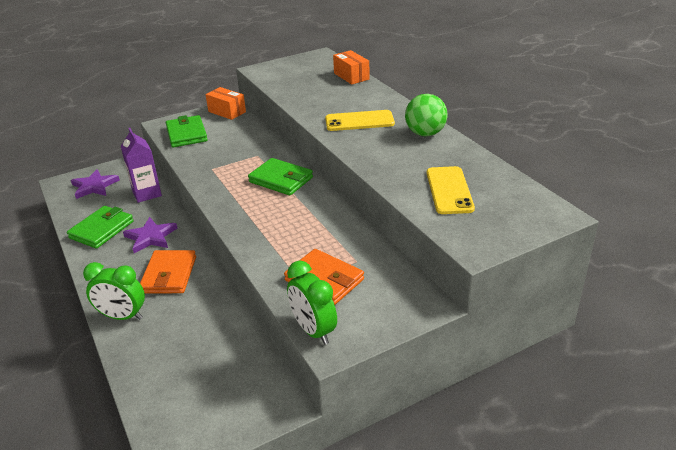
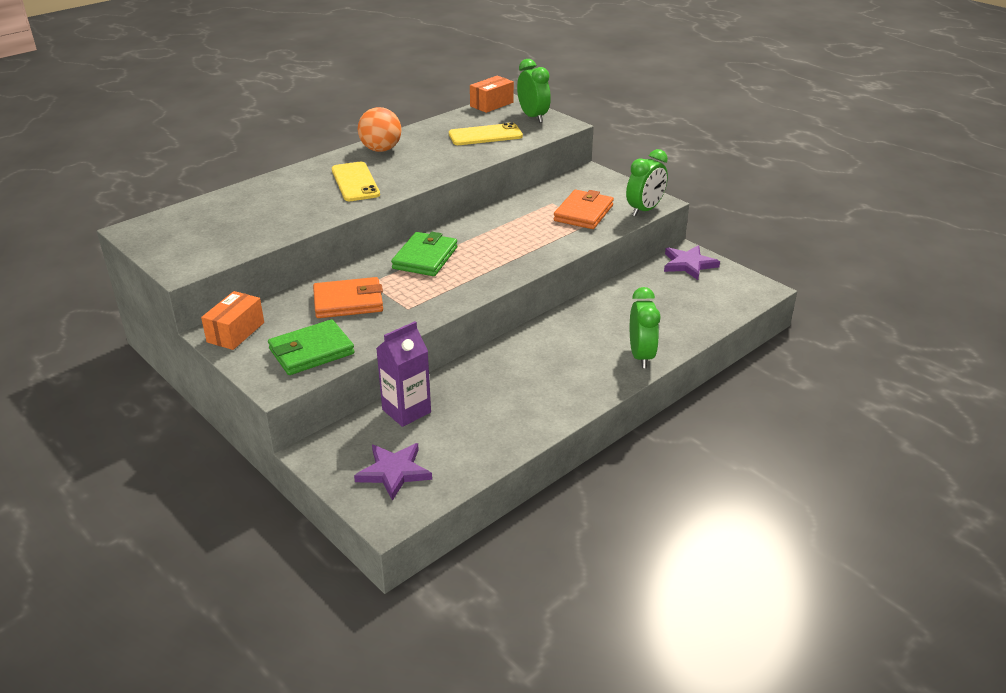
camera: 105 degrees left, 0 degrees up
(102, 230) = (501, 423): green wallet -> none
(150, 237) = (504, 377): purple star -> purple star (688, 264)
(169, 275) = (566, 344): orange wallet -> orange wallet (348, 302)
(351, 76) = (222, 199): orange box -> orange box (491, 104)
(425, 133) = (381, 149): green ball -> orange ball
(502, 228) = (533, 117): none -> green clock

